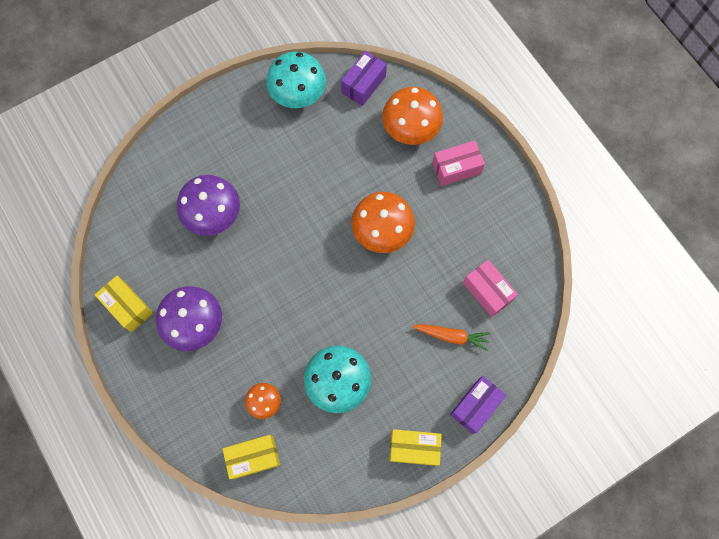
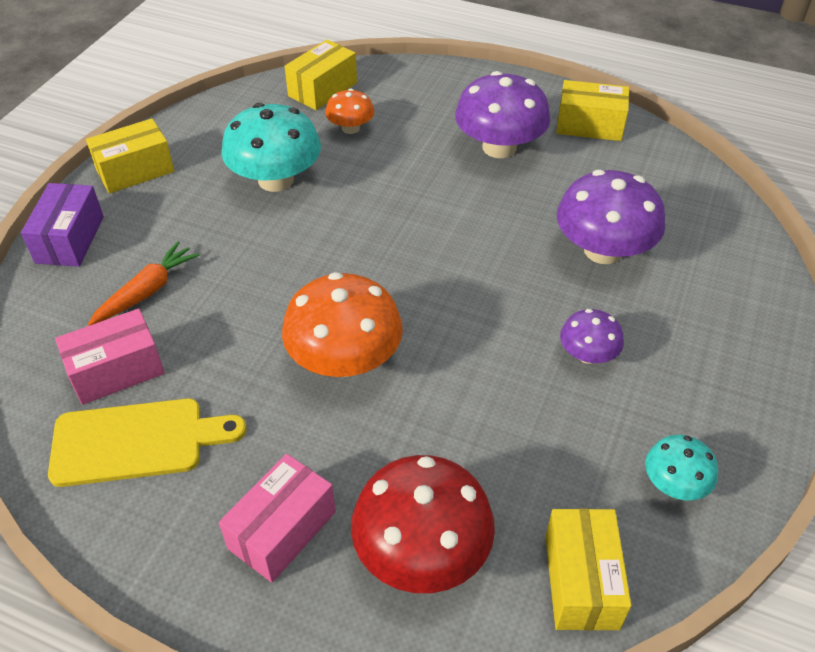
camera: 145 degrees right, 25 degrees down
(276, 165) = (587, 354): none -> purple mushroom
(298, 93) = (674, 484): turquoise mushroom -> turquoise mushroom, size x0.54
(363, 84) = (581, 581): purple box -> yellow box
(410, 128) = (422, 552): orange mushroom -> red mushroom
(451, 336) = (147, 291): orange carrot -> orange carrot turned 150 degrees clockwise
(487, 291) = (117, 371): pink box -> pink box turned 45 degrees counterclockwise
(494, 245) = (136, 441): none -> yellow cutting board

